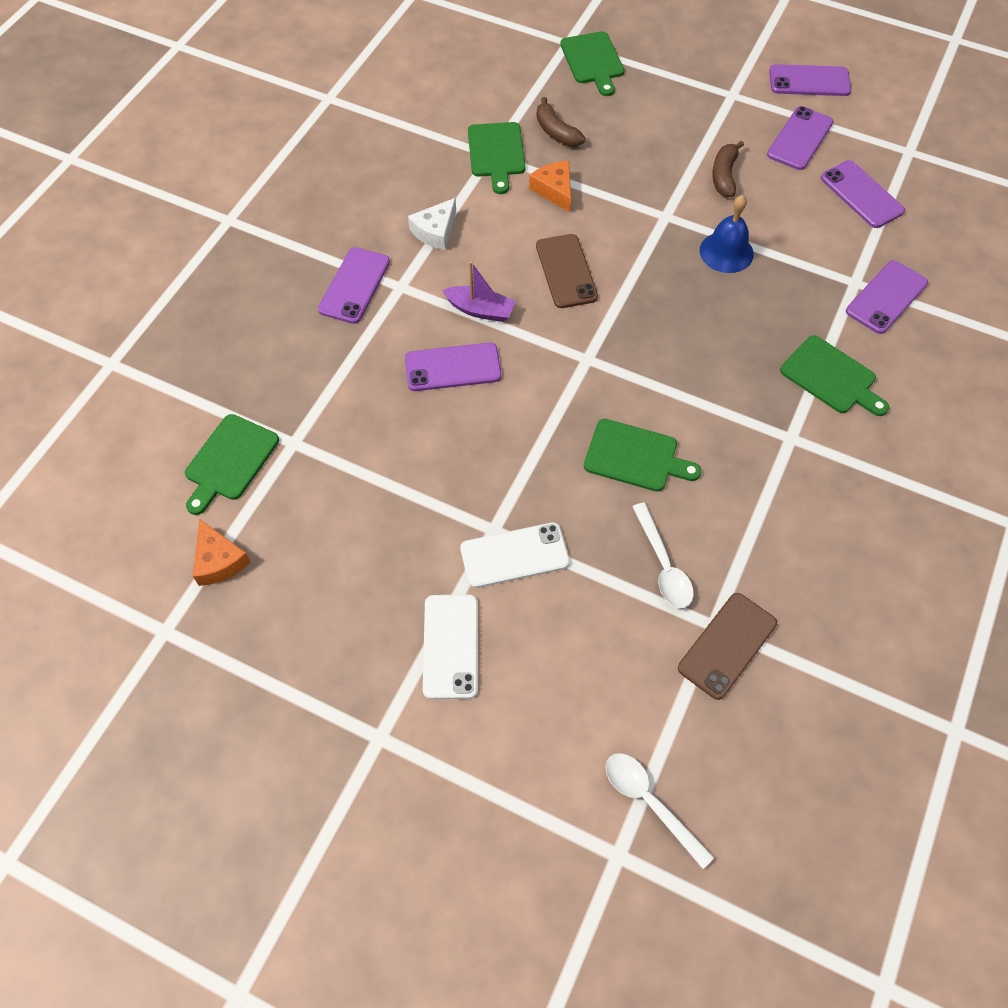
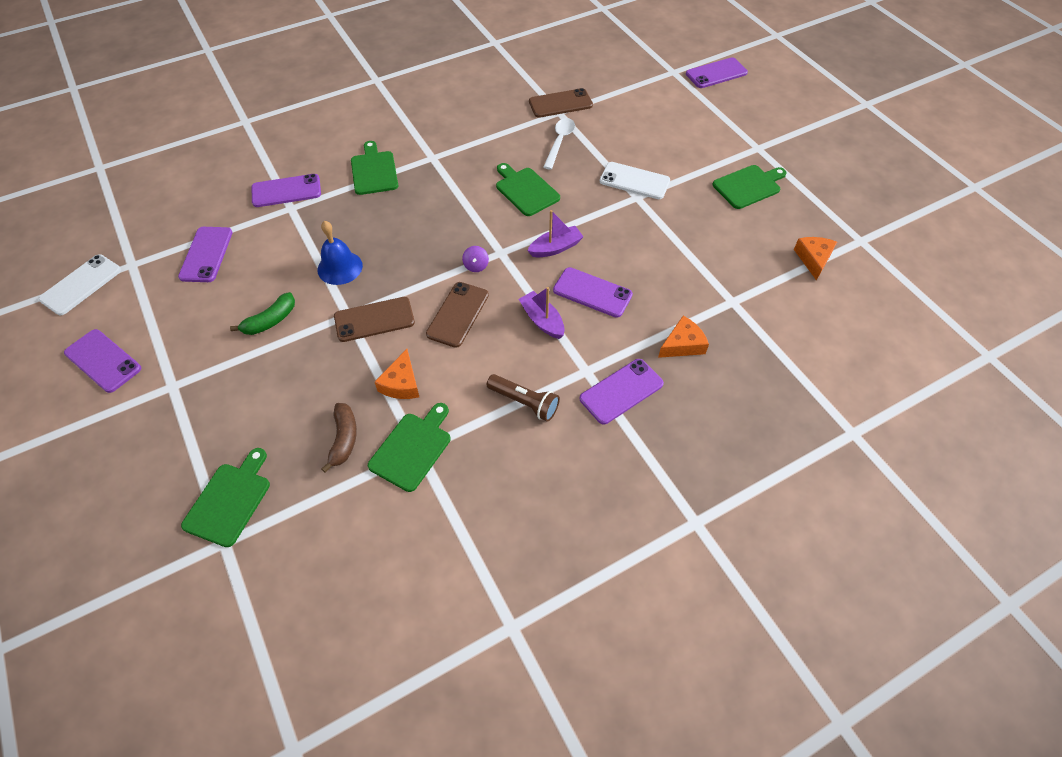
camera: 145 degrees left, 5 degrees down
(229, 461) = (783, 312): green cutting board -> green cutting board (748, 186)
(322, 362) = (682, 344): none -> orange cheese
(435, 231) = (524, 402): white cheese -> brown flashlight
(450, 646) = (698, 162): white phone -> white phone (81, 285)
(534, 398) = (555, 248): none -> purple boat
(598, 329) = (476, 266): none -> purple spinning top
(637, 225) = (374, 319): none -> brown phone
(649, 802) = (646, 78): white spoon -> none
(724, 175) = (270, 321): brown banana -> green banana
(800, 139) = (182, 317): purple phone -> purple phone (716, 73)

